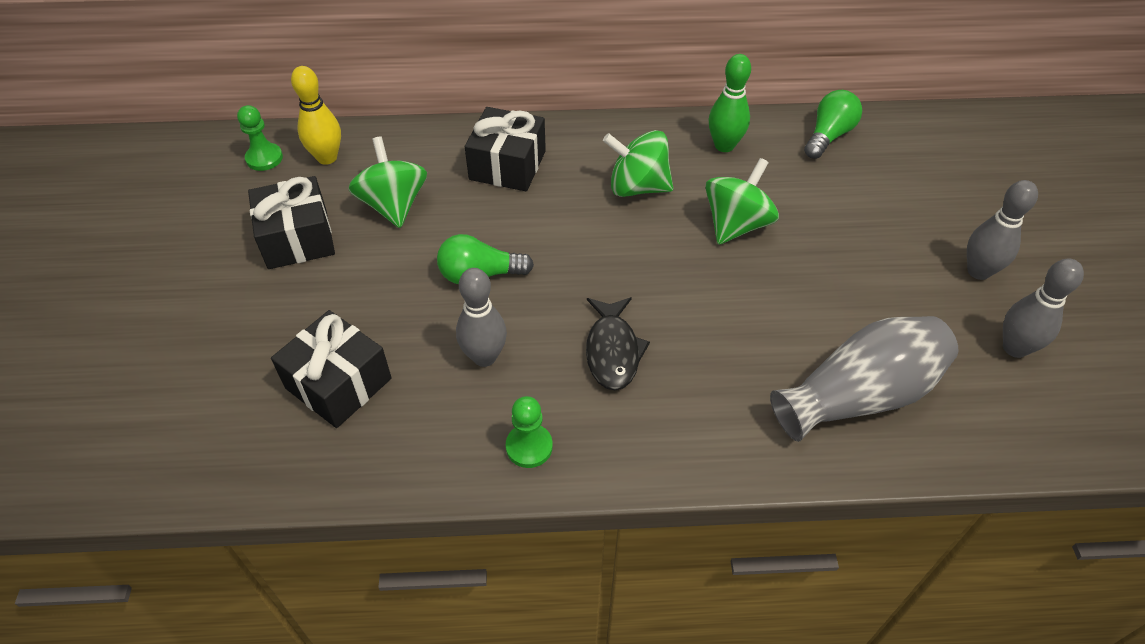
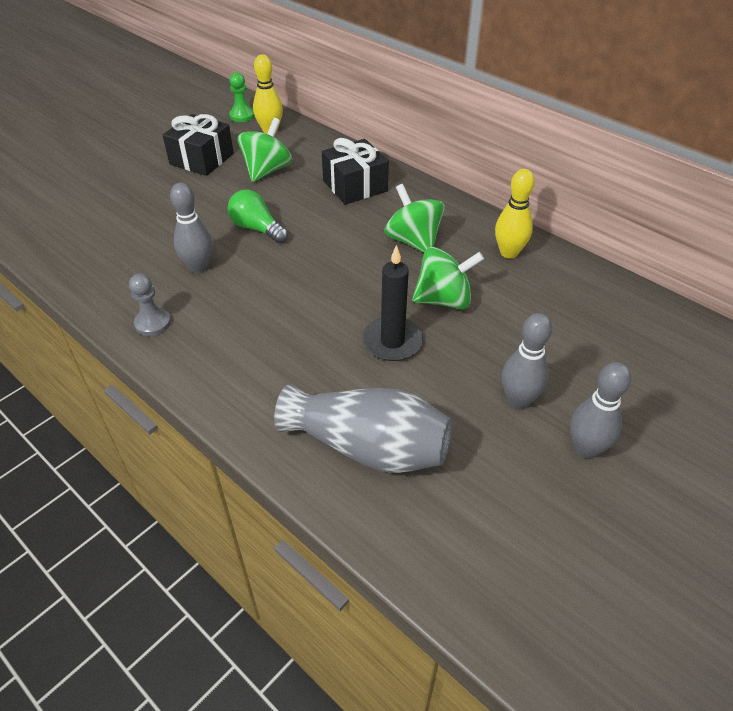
camera: 45 degrees right, 5 degrees down
(338, 383) = (121, 232): black gift -> none
(529, 447) = (153, 323): green pawn -> grey pawn
(612, 351) = (264, 311): black fish -> none
(724, 145) = (509, 253): green bowling pin -> yellow bowling pin
(751, 293) = (392, 341): none -> black candle
(828, 136) = (599, 292): green light bulb -> none
(1014, 348) = (533, 515): grey bowling pin -> grey bowling pin (518, 400)

